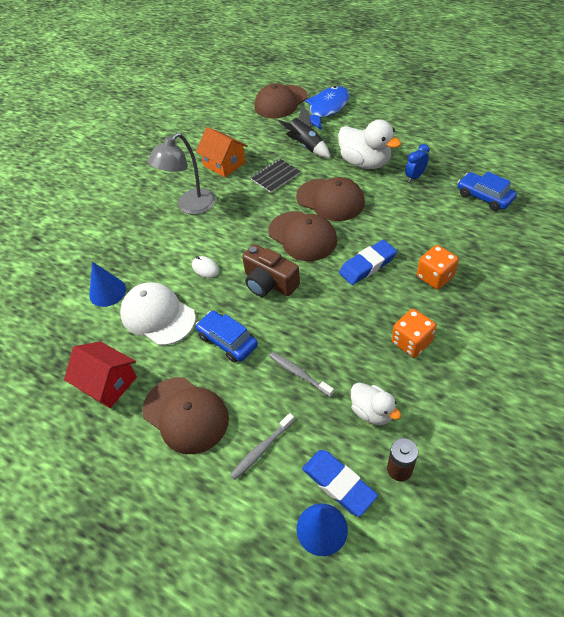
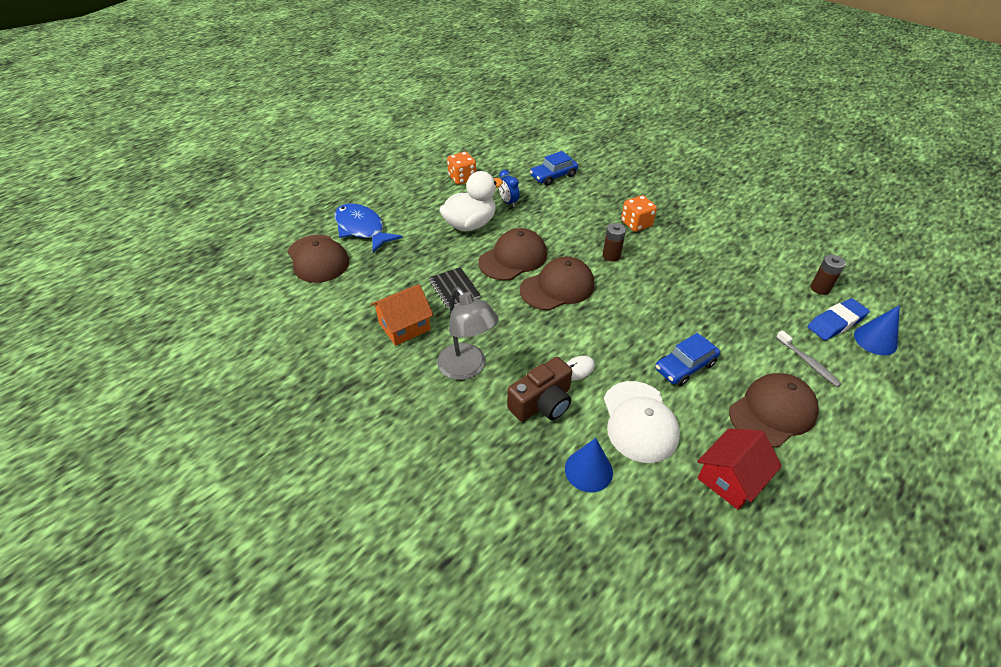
camera: 80 degrees left, 5 degrees down
(158, 316) = (639, 421): white cap -> white cap turned 60 degrees counterclockwise
(269, 283) = (614, 322): brown camera -> brown camera (542, 403)
(299, 374) = (729, 324): grey toothbrush -> none
(306, 146) = (416, 256): black rocket -> none
(367, 265) = (611, 256): blue eraser -> brown battery
(372, 412) = (769, 290): white duck -> none
(411, 342) = (703, 253): orange dice -> orange dice (462, 178)

